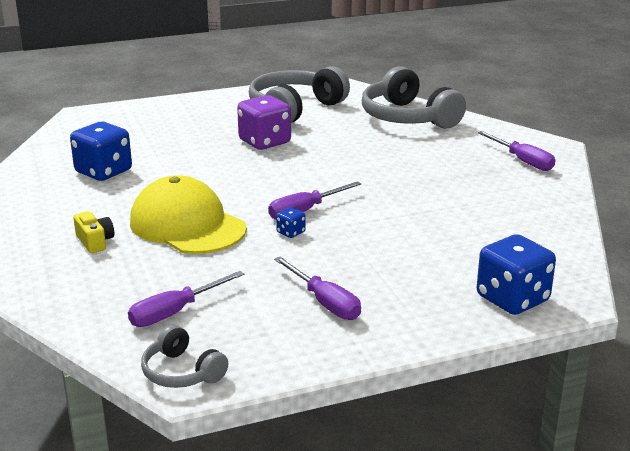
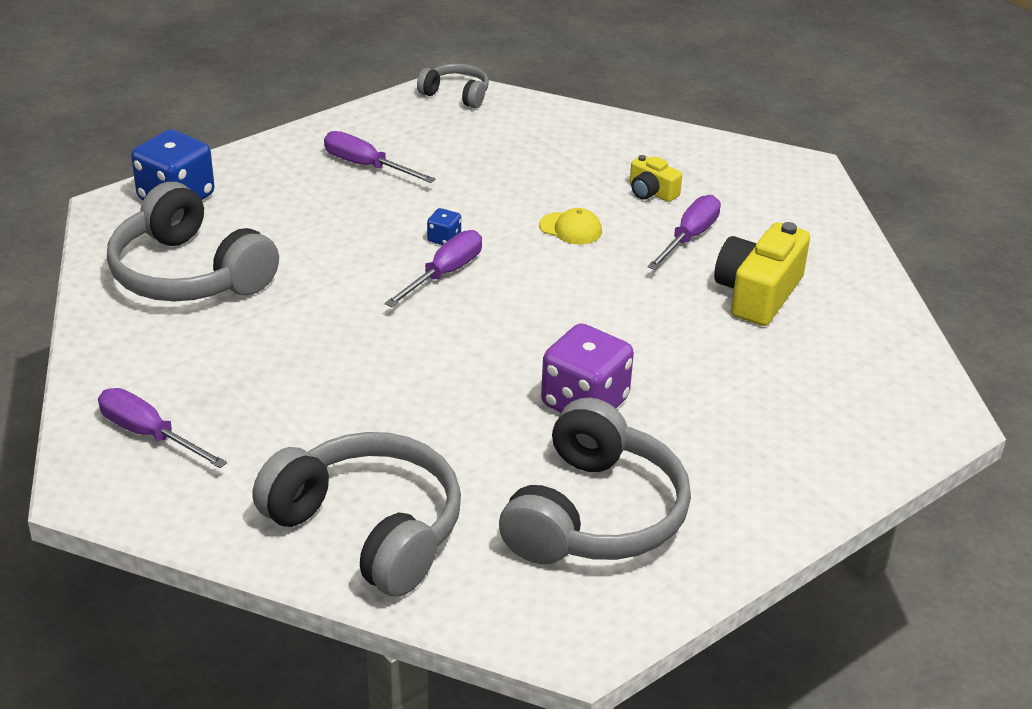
camera: 160 degrees right, 10 degrees up
(103, 172) = (758, 294): blue dice -> yellow camera
(175, 312) = (501, 136): purple screwdriver -> purple screwdriver (689, 237)
(187, 225) = (570, 229): yellow cap -> yellow cap, size x0.41
(500, 237) = (189, 274): none -> grey headphones

